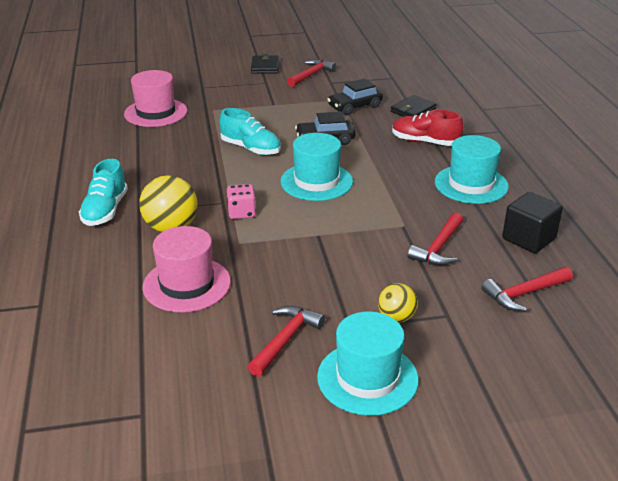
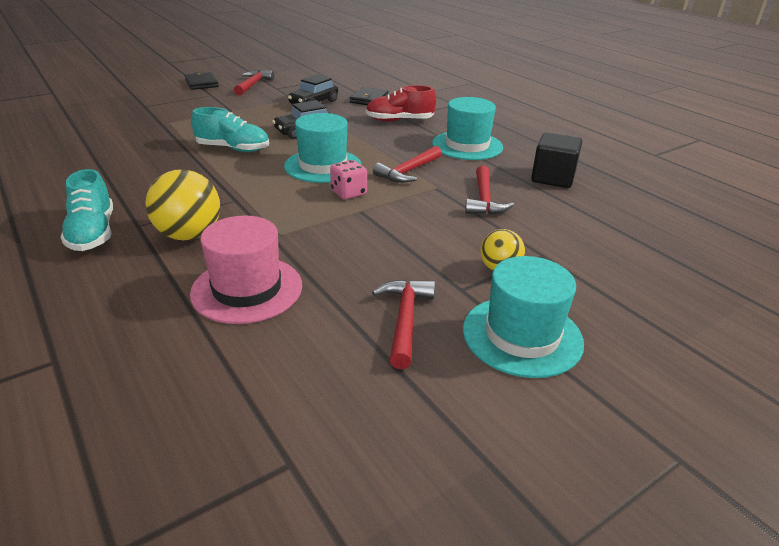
camera: 25 degrees left, 0 degrees up
(155, 112) = (103, 133): pink hat -> none
(241, 213) = (263, 206): pink dice -> pink dice (348, 193)
(524, 293) = (590, 221): red hammer -> red hammer (408, 171)

